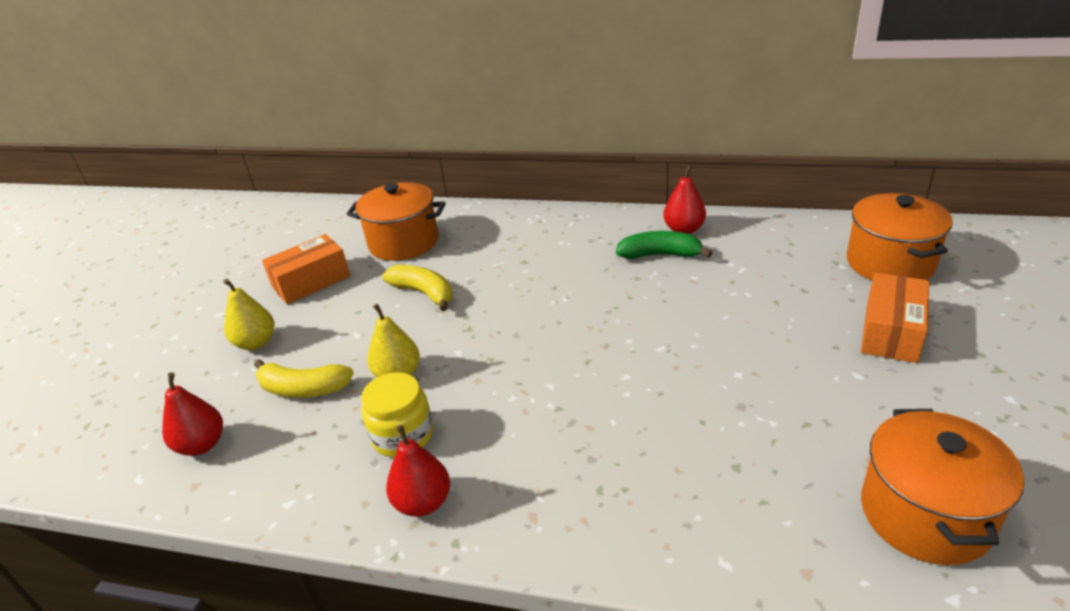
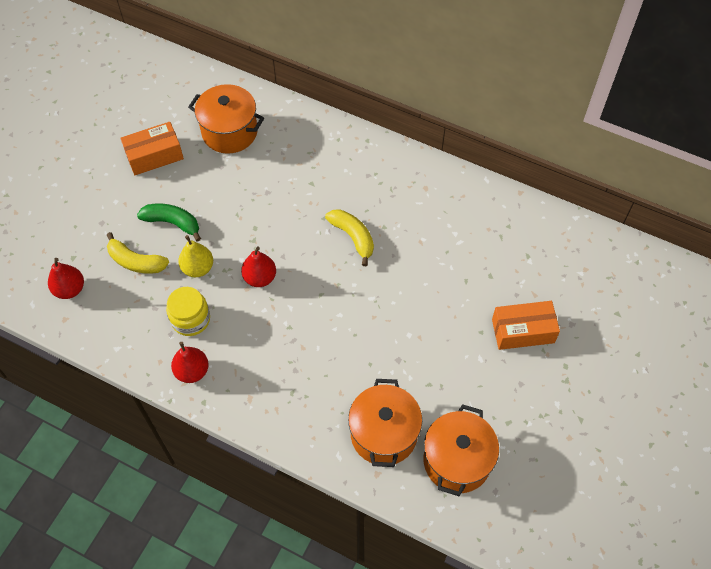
camera: 10 degrees right, 25 degrees up
(256, 343) = (109, 208): yellow pear -> none
(424, 293) = (232, 194): yellow banana -> yellow banana (353, 237)
(660, 255) = (410, 208): green banana -> green banana (173, 223)
(684, 230) = (440, 186): red pear -> red pear (260, 278)
(890, 263) = (563, 269): orange pot -> orange pot (384, 434)
(891, 332) = (523, 331): orange box -> orange box turned 45 degrees clockwise

